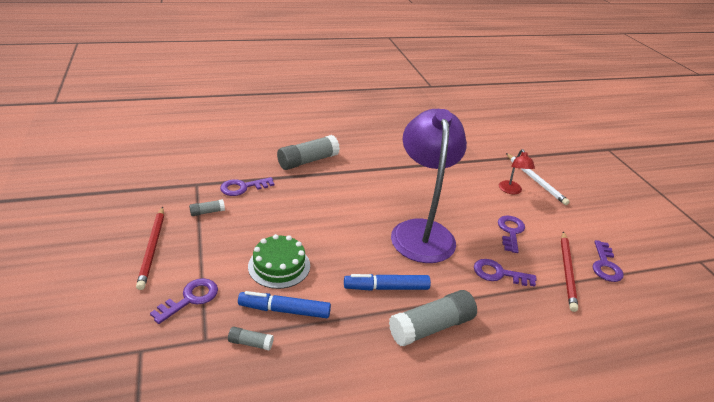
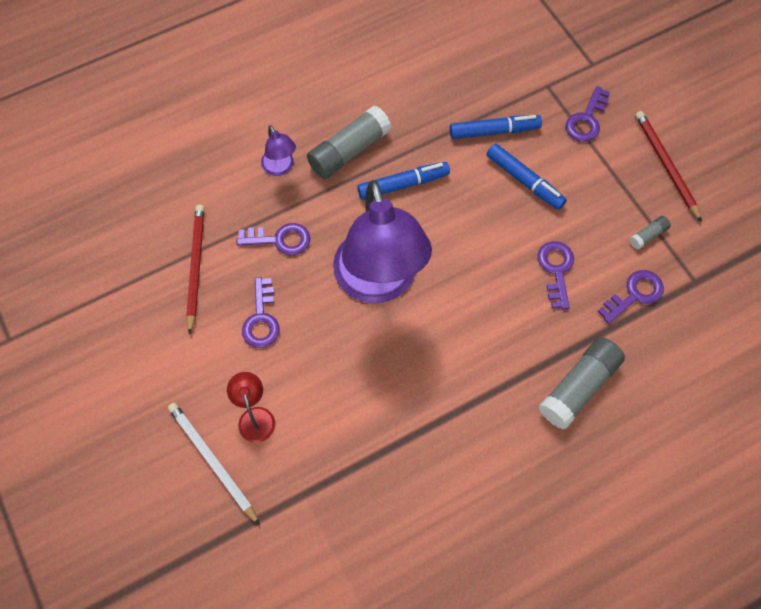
camera: 170 degrees right, 30 degrees up
(250, 343) = (508, 93): grey glue stick -> none
(279, 266) = (524, 181): green cake -> blue marker
(500, 328) = (280, 168): none -> purple lamp
(605, 265) = (144, 292): purple key -> purple key (556, 270)

